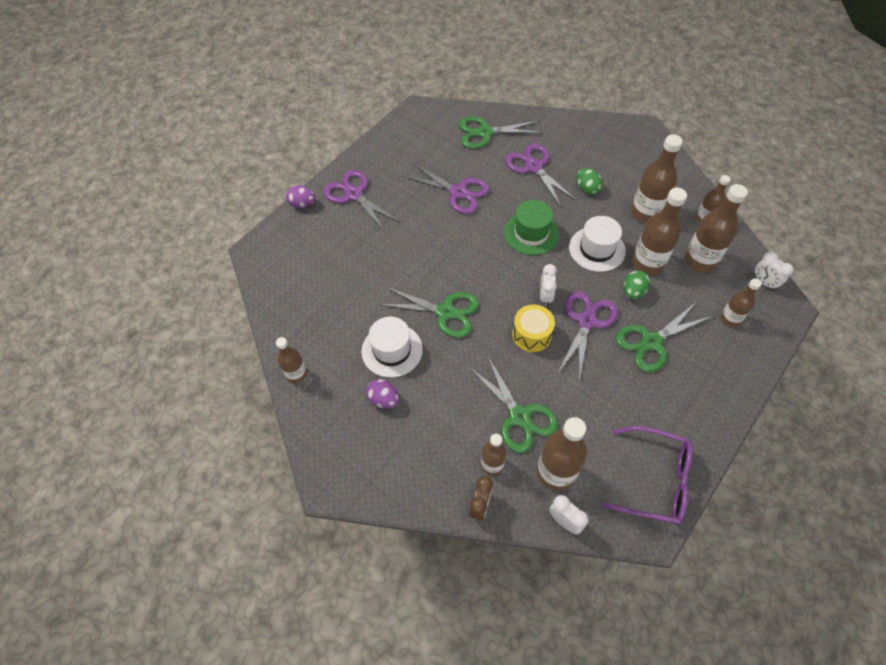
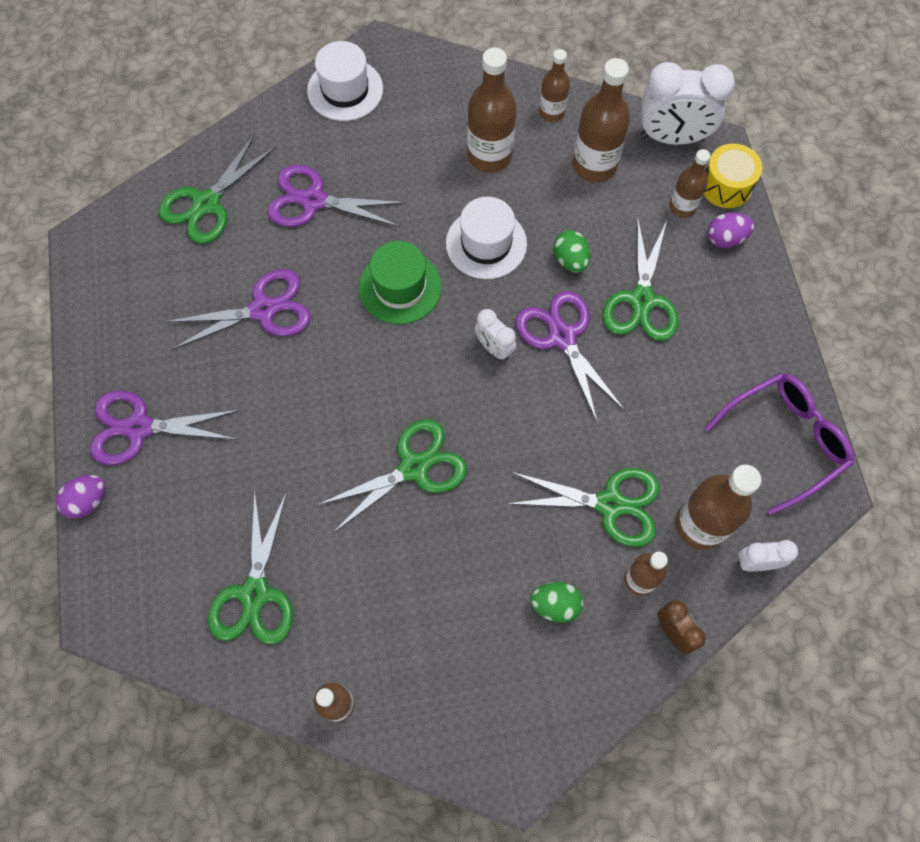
camera: 50 degrees left, 10 degrees up
(319, 298) = (255, 594): none -> green scissors
(384, 400) = (464, 629): purple egg -> purple egg (725, 239)
(392, 350) = (408, 568): white hat -> white hat (345, 90)
(531, 335) = (527, 405): yellow drum -> yellow drum (726, 186)
(587, 189) = (400, 178): green egg -> green egg (555, 605)
(647, 263) = (551, 214): brown bottle -> none
(764, 282) = (672, 137): white clock -> white clock, size x1.91

